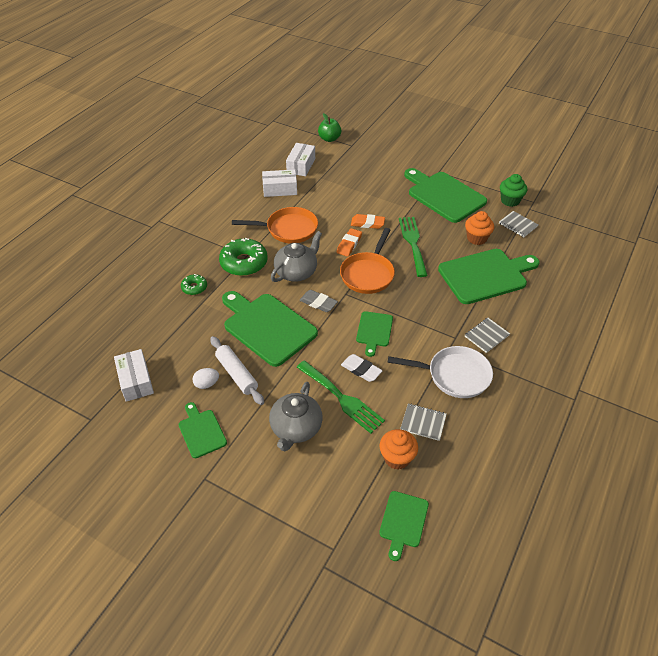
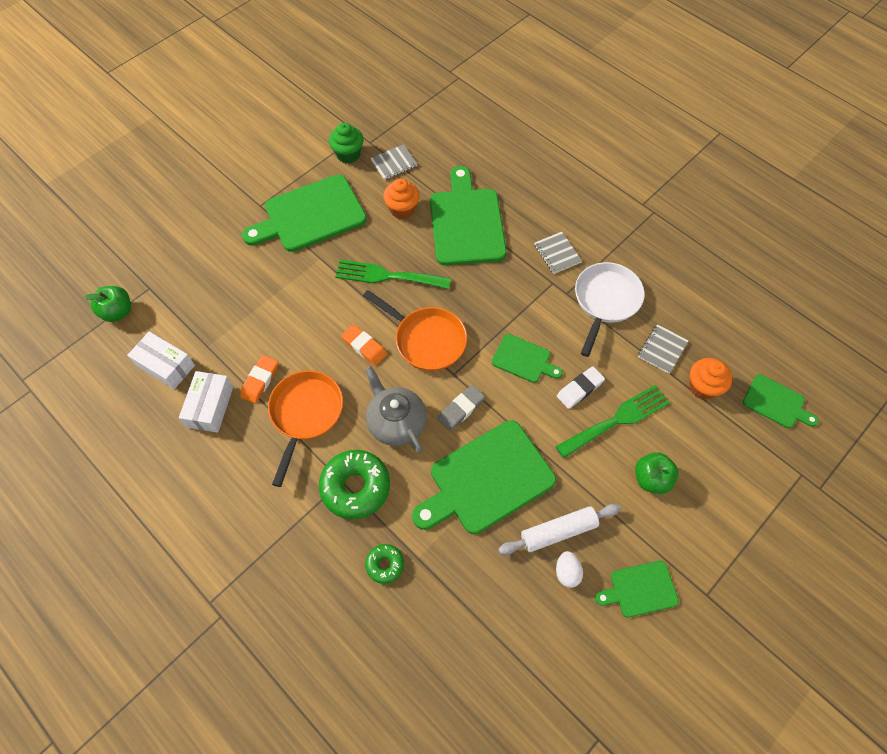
camera: 75 degrees left, 15 degrees up
(136, 381) = (543, 669): white box -> none
(296, 428) = (651, 479): grey teapot -> green apple
(367, 223) = (331, 315): orange eraser -> orange eraser (260, 381)

